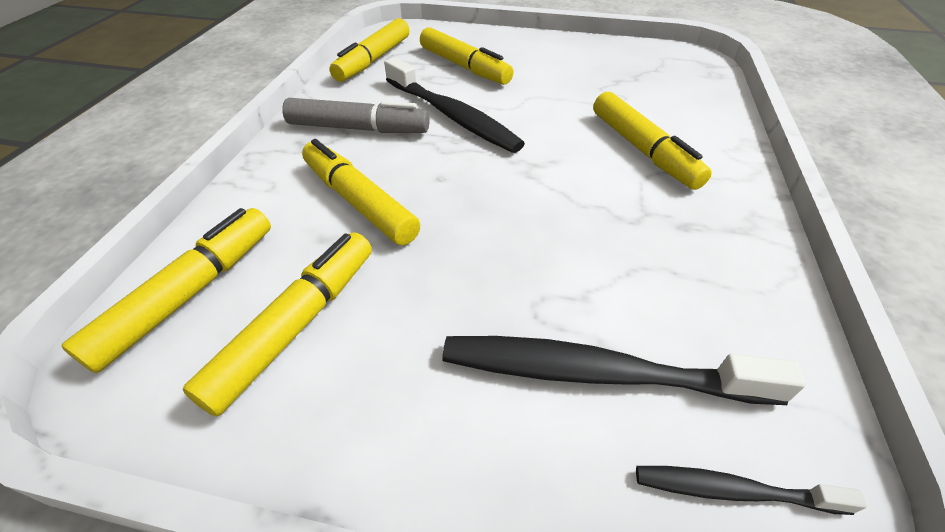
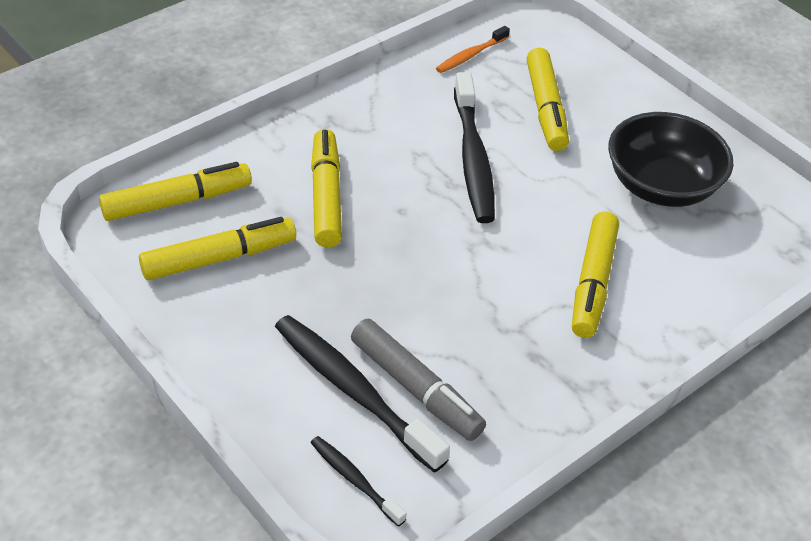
camera: 35 degrees right, 0 degrees up
(358, 129) = (385, 129): grey marker -> grey marker (416, 388)
(373, 60) = (470, 55): yellow marker -> orange toothbrush
(594, 74) = (661, 185): none -> black bowl

